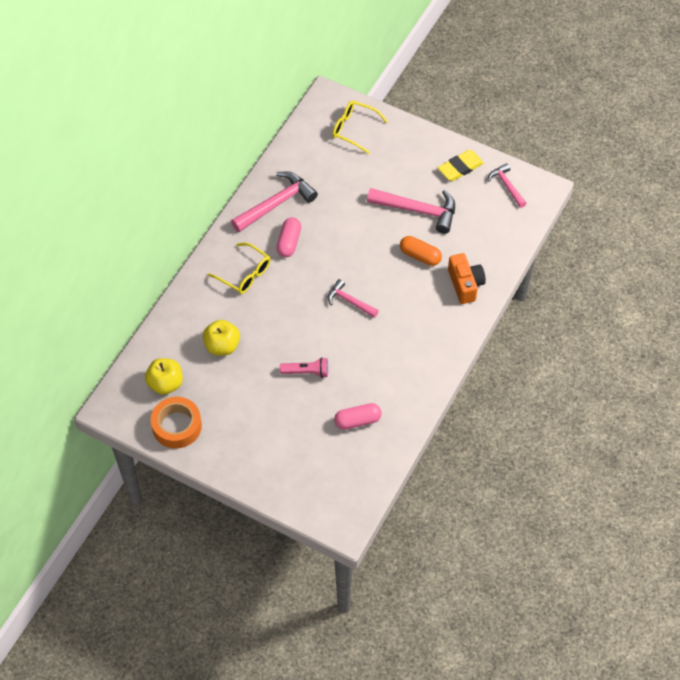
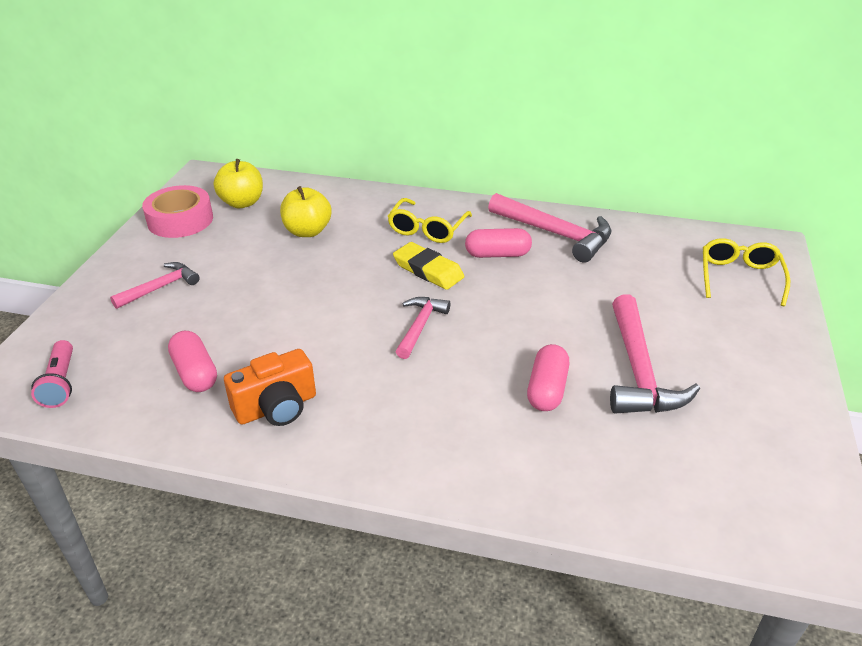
camera: 75 degrees right, 20 degrees down
(177, 426) = (180, 220): orange tape -> pink tape
(306, 372) = (279, 306): pink flashlight -> pink flashlight (61, 383)
(420, 256) = (547, 389): orange capsule -> pink capsule
(460, 167) = (771, 408): yellow eraser -> yellow eraser (428, 270)
(465, 284) = (515, 461): orange camera -> orange camera (276, 407)
(507, 186) = (785, 485): pink hammer -> pink hammer (160, 288)

